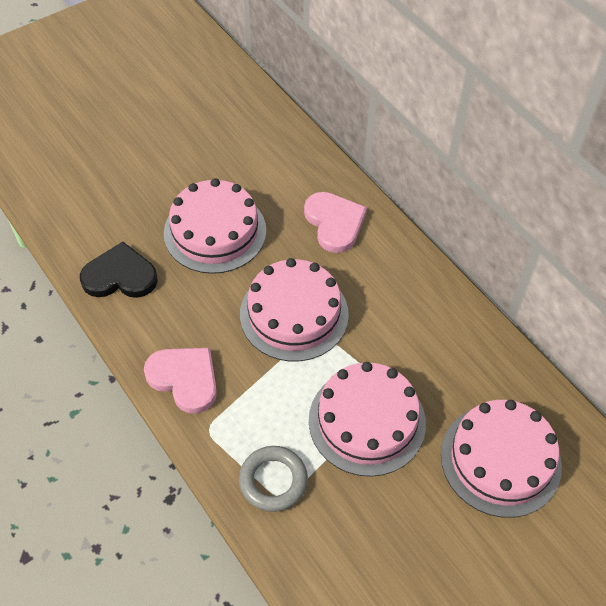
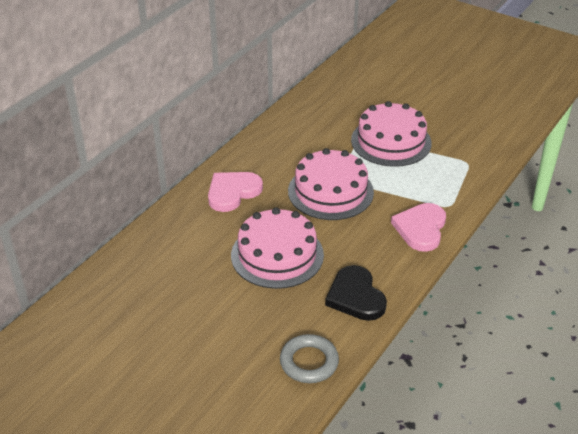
camera: 110 degrees left, 15 degrees down
(273, 481) = (460, 168): grey ring -> grey ring (309, 362)
(500, 460) = (378, 90): pink cake -> none

